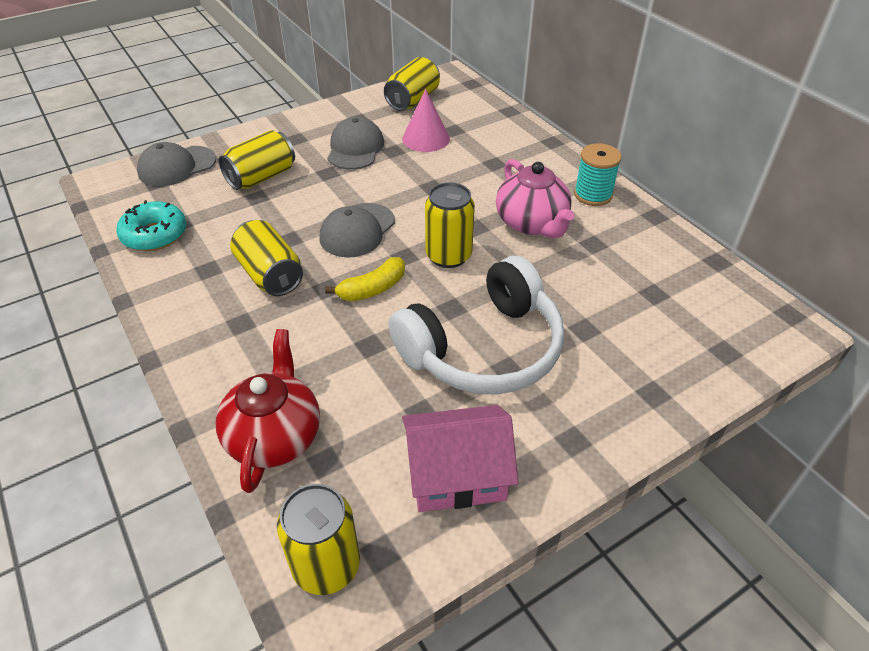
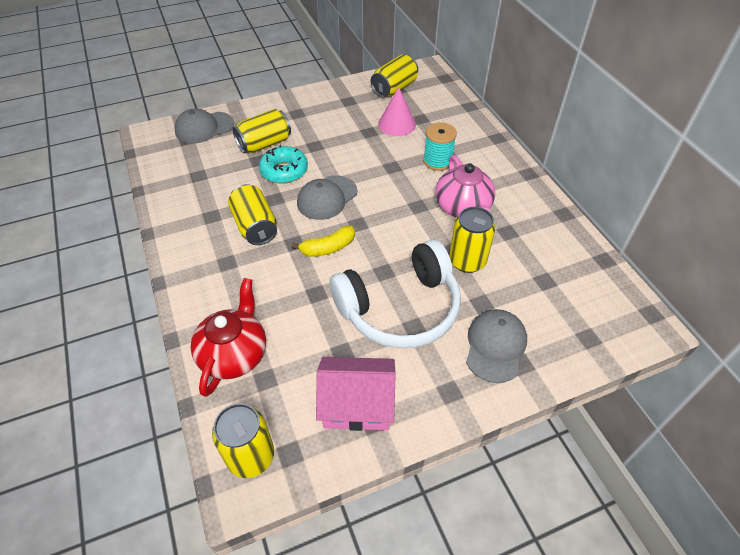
camera: 10 degrees right, 5 degrees up
(155, 235) = (178, 183): turquoise donut -> turquoise donut (284, 171)
(355, 148) = (340, 127): grey cap -> grey cap (495, 346)
(448, 255) = (391, 228): yellow can -> yellow can (467, 261)
(593, 195) = (518, 189): turquoise spool -> turquoise spool (437, 161)

